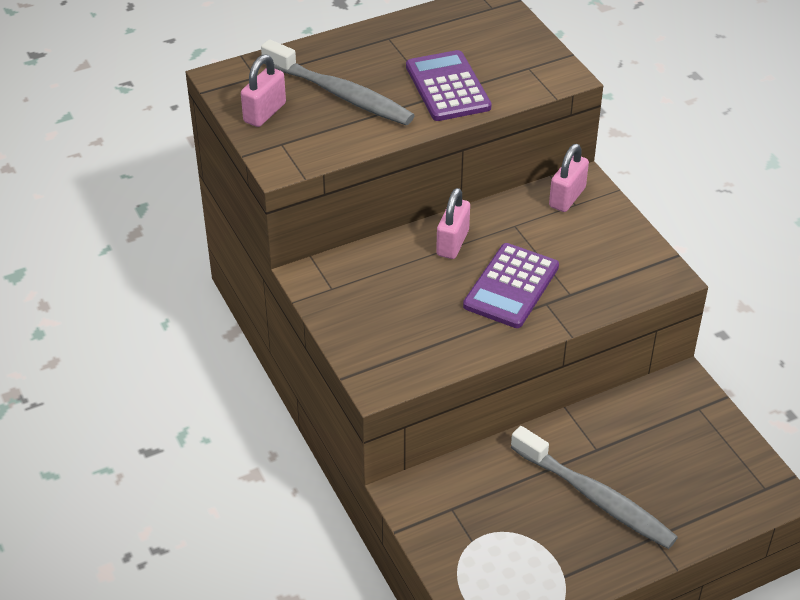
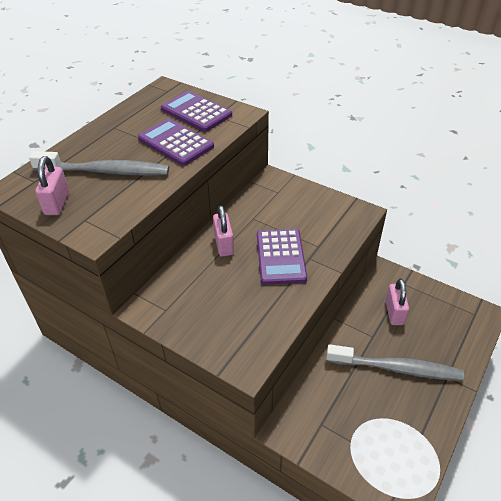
camera: 30 degrees left, 0 degrees up
(505, 53) = (196, 112): none -> purple calculator
(567, 197) = (270, 190): pink padlock -> pink padlock (394, 313)

